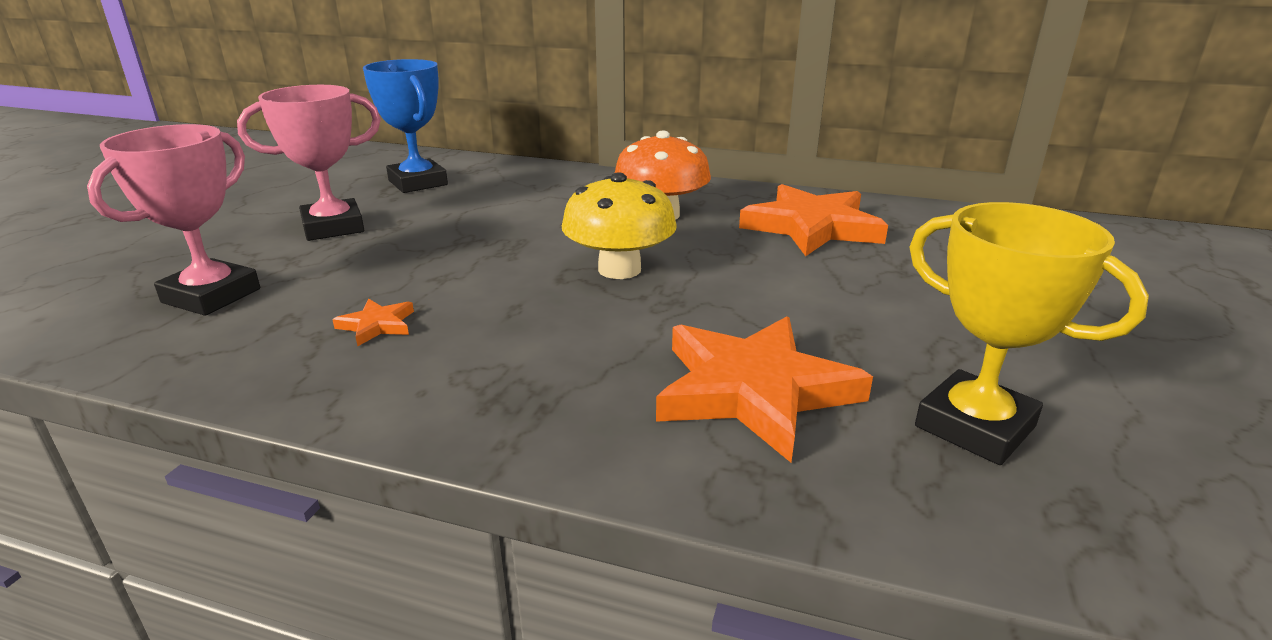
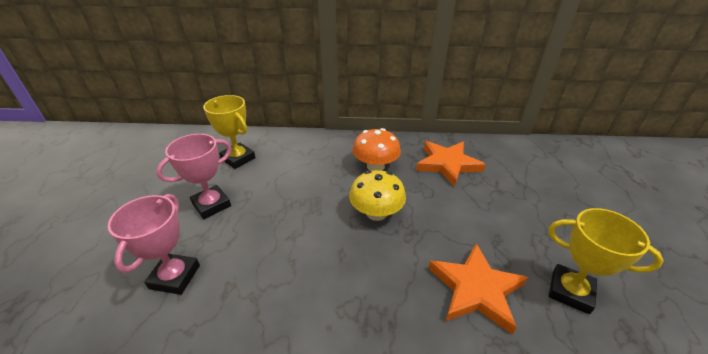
camera: 15 degrees left, 10 degrees up
(377, 325) = (279, 281): orange star -> none
(418, 183) = (238, 158): blue trophy -> yellow trophy

